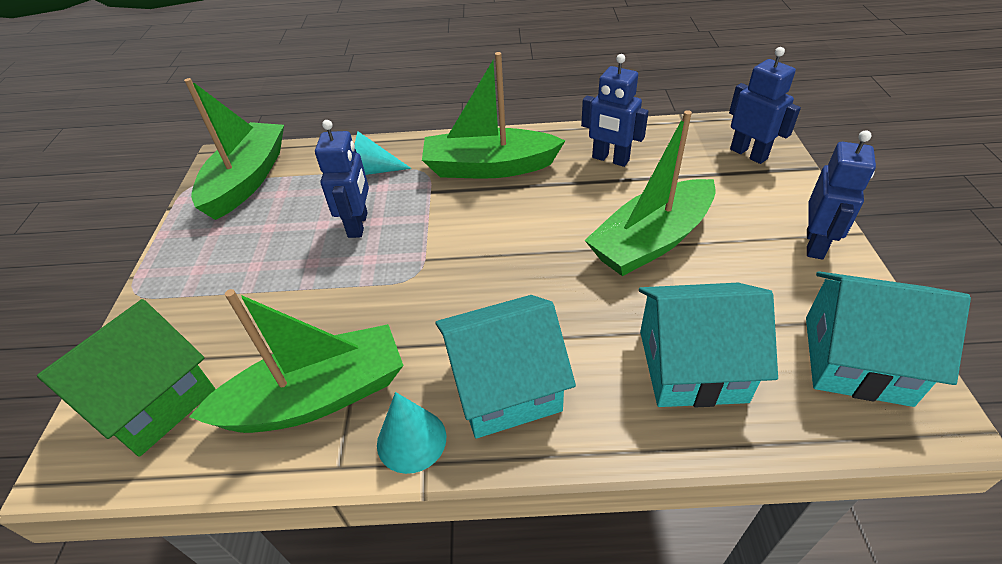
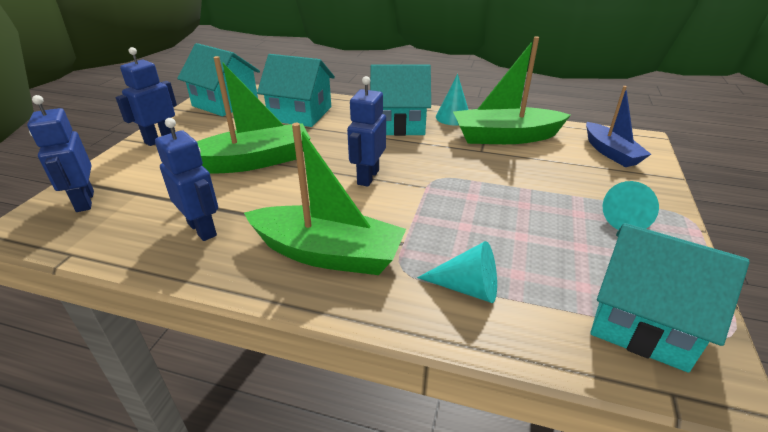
camera: 165 degrees left, 10 degrees down
(152, 401) = (610, 152): green house -> blue boat
(202, 271) = (629, 219): none -> turquoise cone
(247, 180) = (643, 321): green boat -> turquoise house
(358, 225) = (483, 226): blue robot -> blue robot (368, 177)

